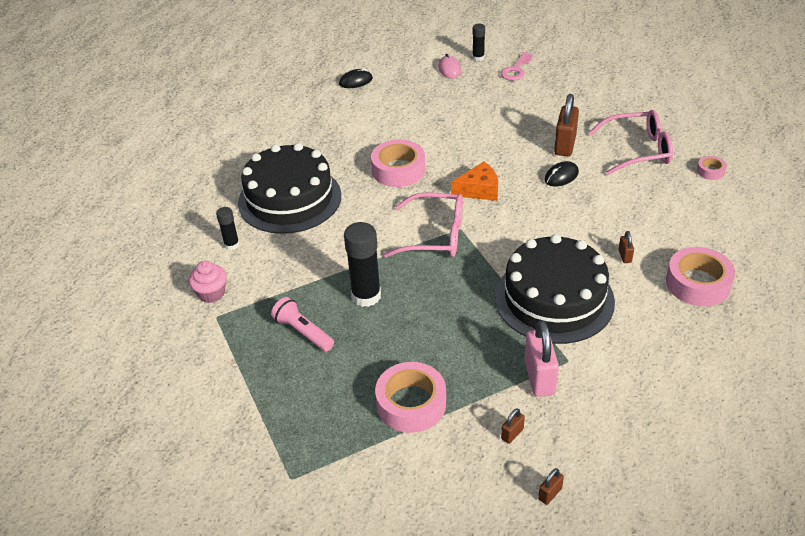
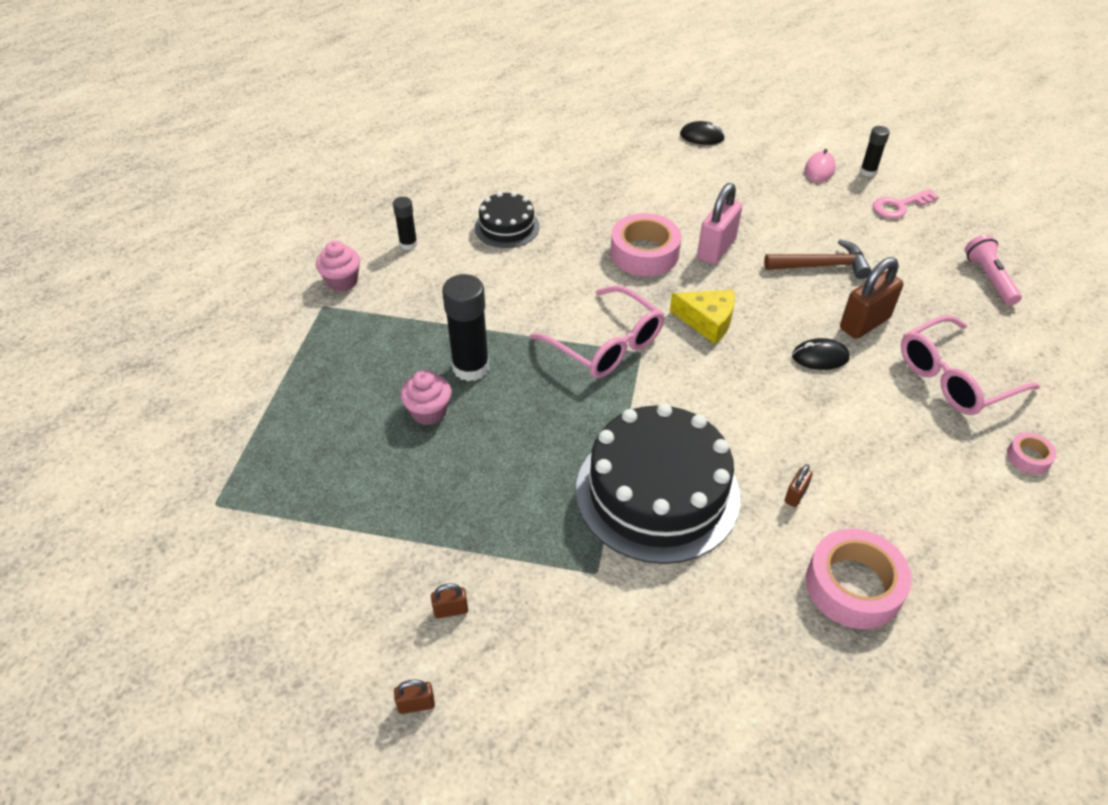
camera: 35 degrees right, 5 degrees up
(289, 199) = (507, 227): black cake -> black cake, size x0.52
(303, 332) = (376, 368): pink flashlight -> pink flashlight (989, 278)
(369, 337) = (429, 412): none -> pink cupcake
(411, 403) = (392, 507): pink tape -> none
(479, 190) = (707, 321): orange cheese -> yellow cheese
(509, 125) = (821, 265): none -> brown hammer
(539, 377) = (545, 569): pink padlock -> pink padlock (716, 249)
(638, 150) = (954, 378): pink glasses -> pink glasses turned 120 degrees clockwise

